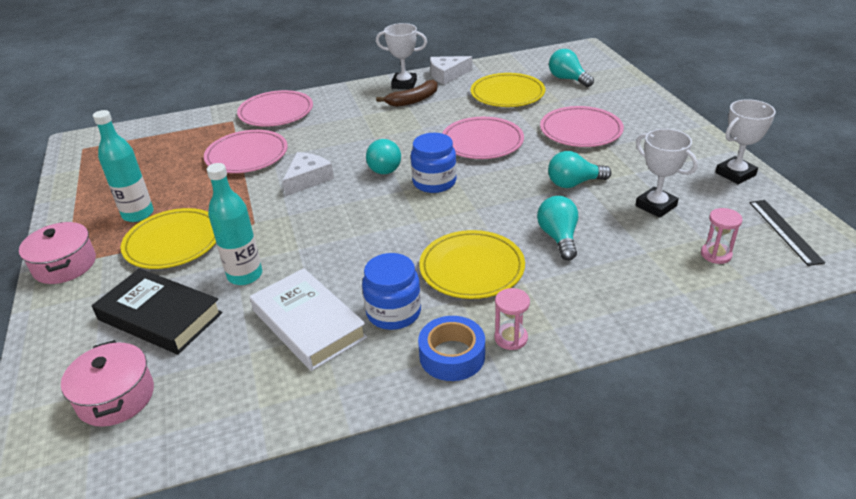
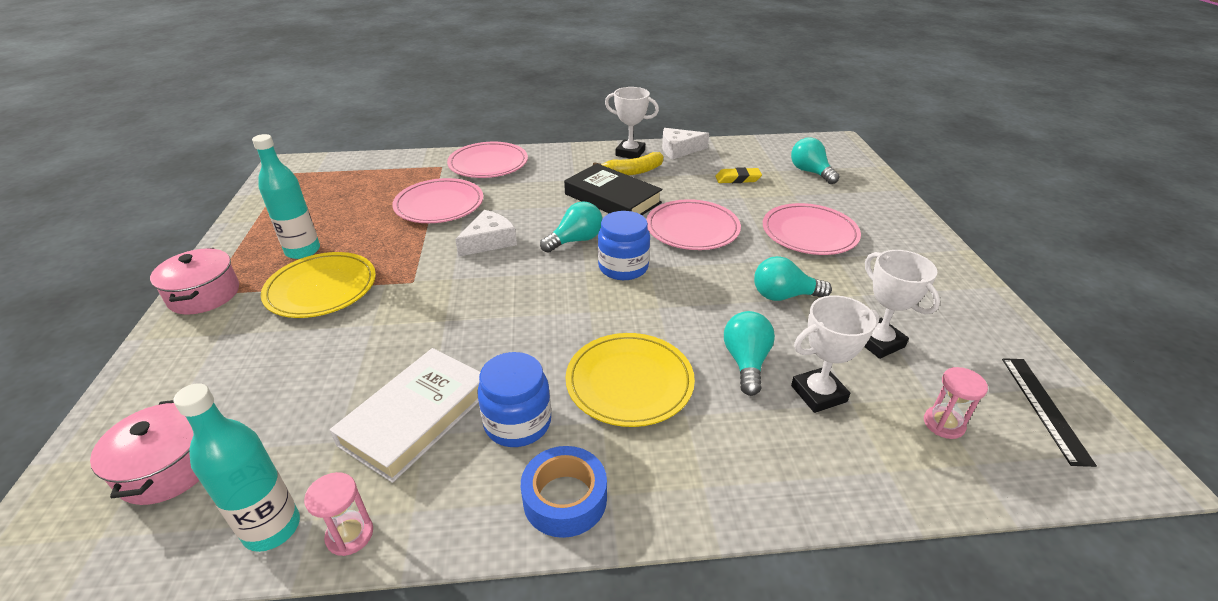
camera: 10 degrees right, 0 degrees up
(160, 316) = (265, 374): black book -> black book (612, 198)
(245, 275) = (375, 342): turquoise bottle -> turquoise bottle (272, 528)
(308, 324) = (416, 417): white book -> white book turned 60 degrees clockwise
(384, 167) = (575, 240): turquoise light bulb -> turquoise light bulb turned 135 degrees counterclockwise
(413, 100) = (633, 171): brown banana -> yellow banana
(507, 94) = (737, 179): yellow plate -> yellow eraser
(511, 338) = (645, 489): pink hourglass -> pink hourglass (350, 535)
(735, 174) = (990, 318): white trophy -> white trophy (818, 394)

